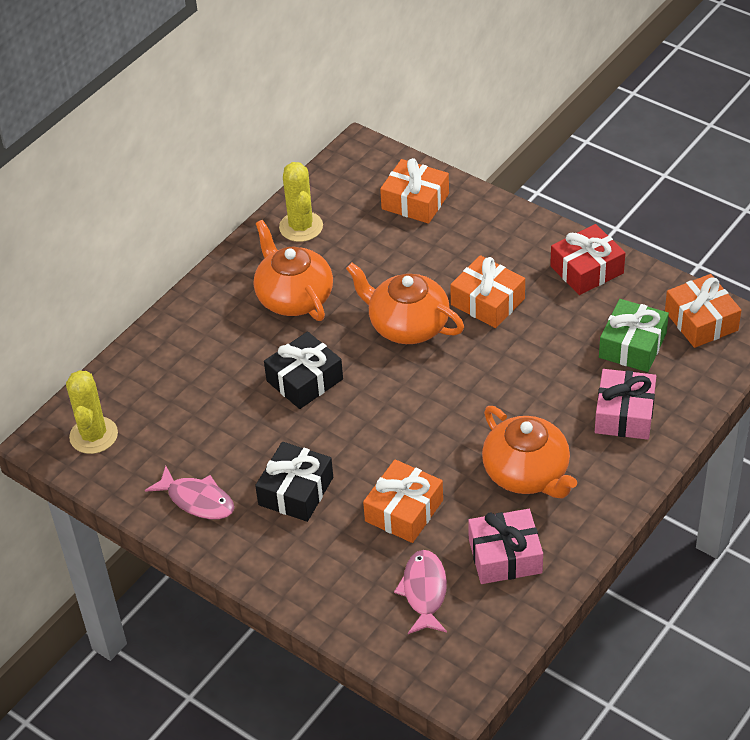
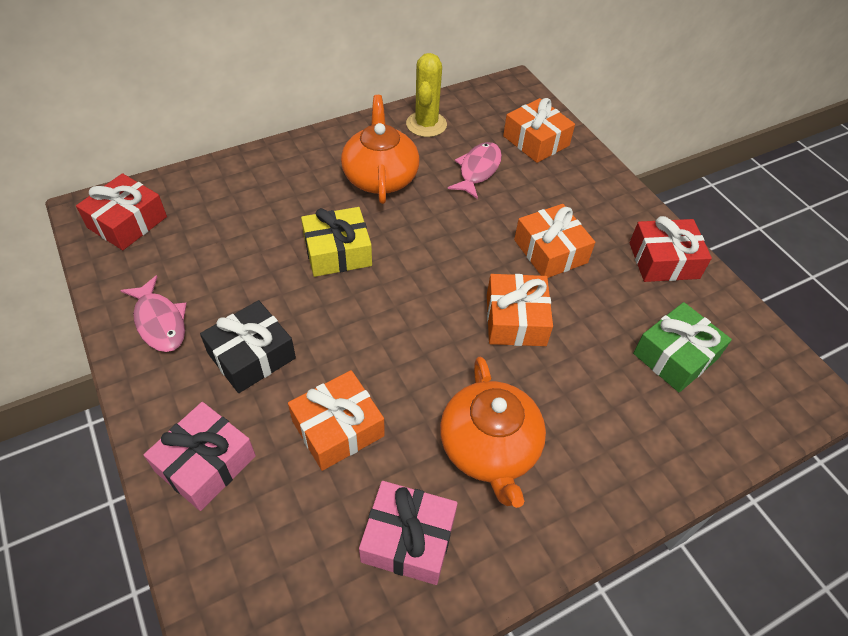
camera: 20 degrees right, 5 degrees up
(93, 435) = (127, 222): yellow cactus -> red gift
(304, 380) = (337, 252): black gift -> yellow gift
(407, 325) = (462, 242): orange teapot -> none
(424, 591) = (295, 538): pink fish -> pink fish (478, 170)
(624, 414) = (630, 428): pink gift -> pink gift (205, 463)
(701, 321) = (762, 361): orange gift -> orange gift (515, 320)

